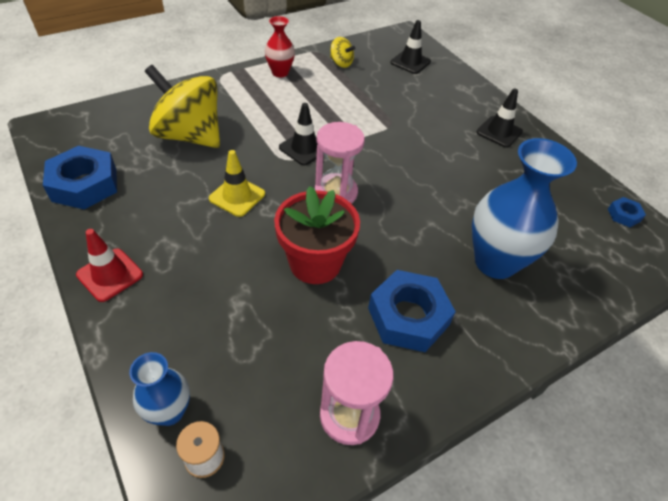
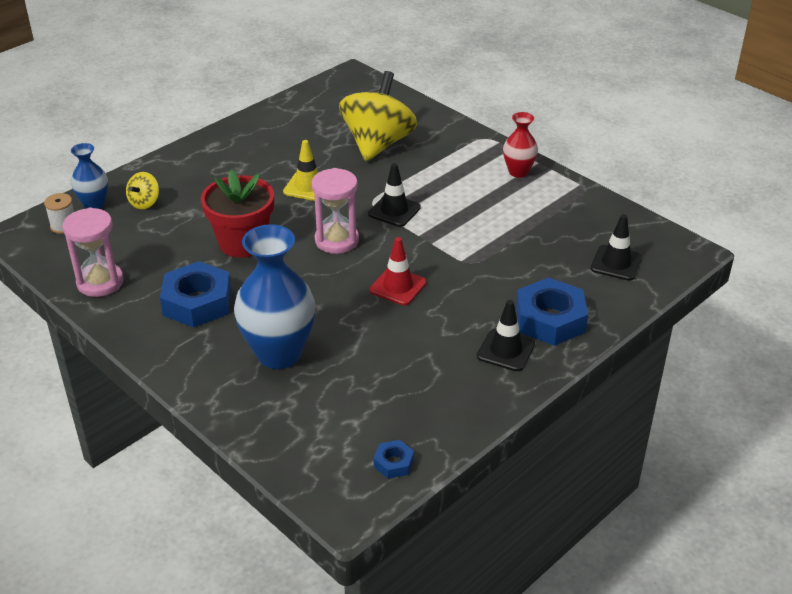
camera: 80 degrees right, 10 degrees down
(84, 184) = (290, 113): blue nut -> blue nut (550, 319)
(110, 275) = (201, 151): red traffic cone -> red traffic cone (398, 286)
(341, 63) = (570, 209): yellow spinning top -> yellow spinning top (145, 203)

